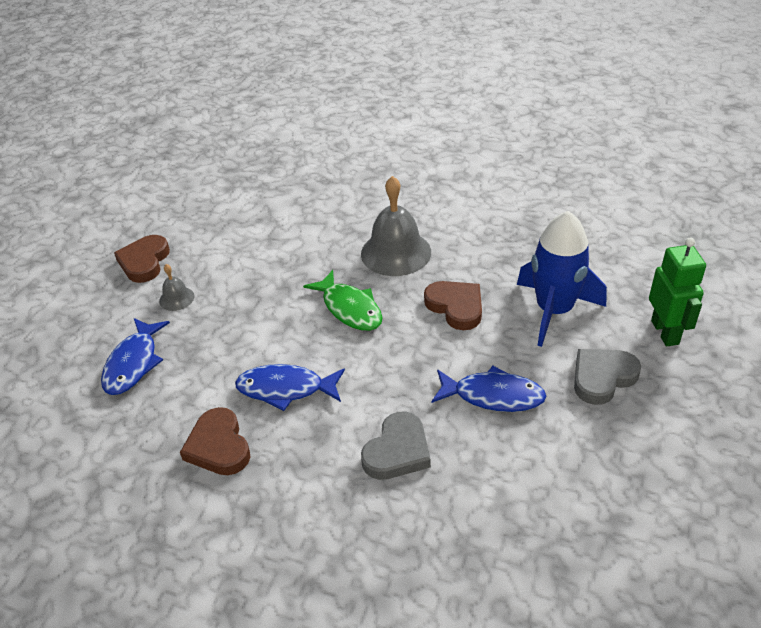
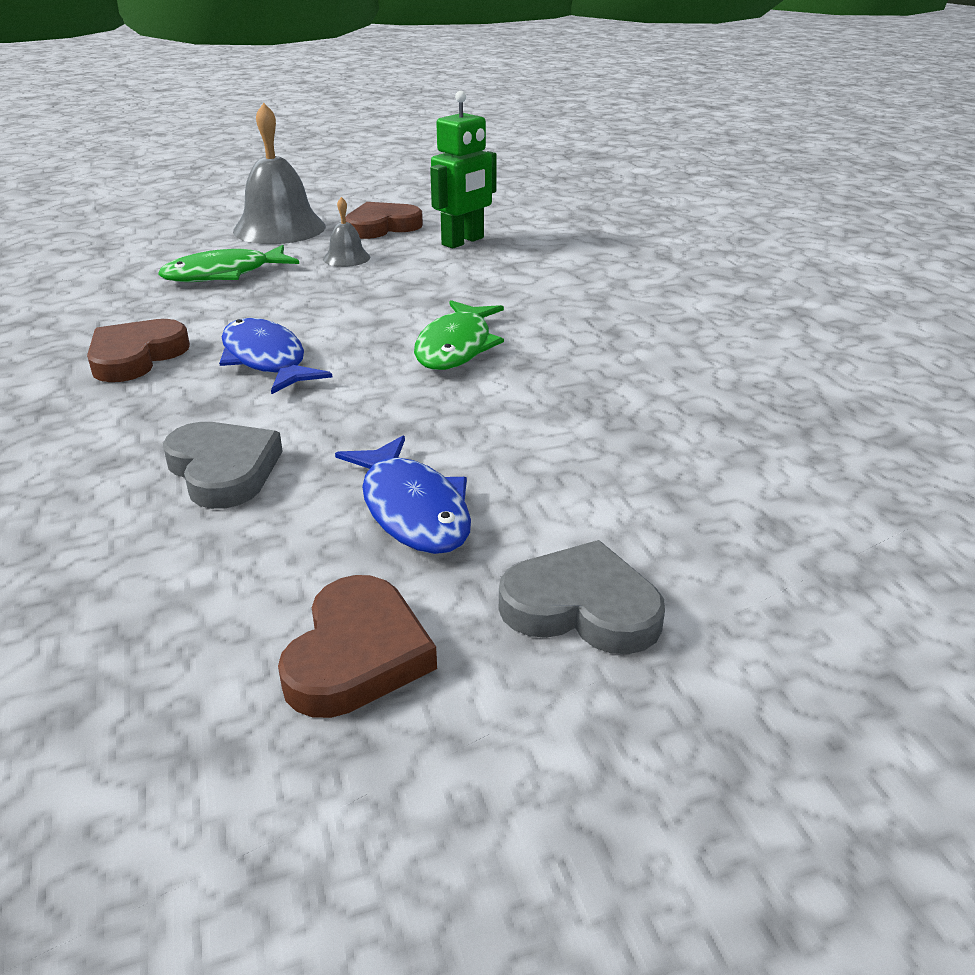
camera: 50 degrees right, 10 degrees down
(133, 363) = (223, 274): blue fish -> green fish
(396, 252) = (607, 338): grey bell -> grey bell (279, 228)
(397, 451) = (223, 470): grey heart -> grey heart turned 120 degrees counterclockwise
(456, 307) = (563, 415): brown heart -> brown heart (357, 655)
(554, 310) = (678, 500): blue rocket -> none
(665, 332) = (805, 647): green robot -> green robot (463, 241)

